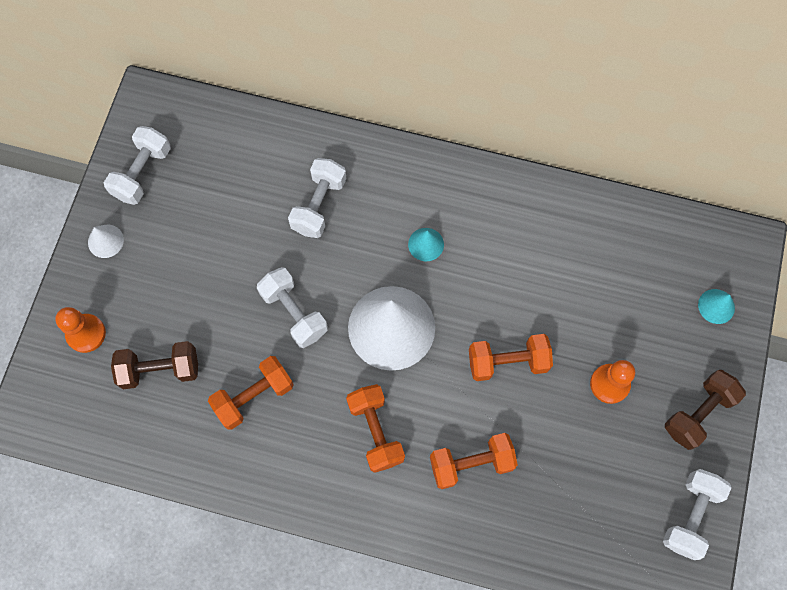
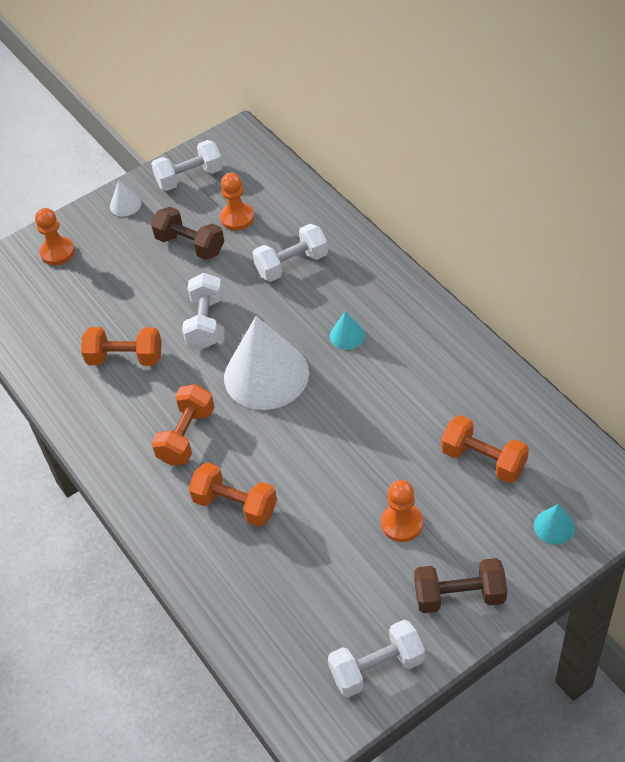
camera: 45 degrees right, 20 degrees down
(160, 369) = (81, 302): brown dumbbell -> brown dumbbell (190, 245)
(227, 188) = (237, 218): none -> orange pawn
(507, 362) = (332, 454): orange dumbbell -> orange dumbbell (483, 460)

